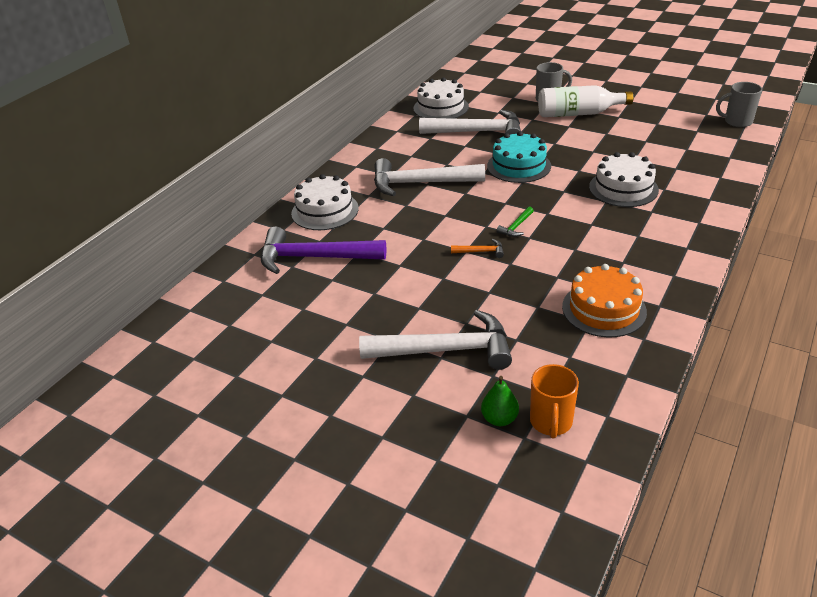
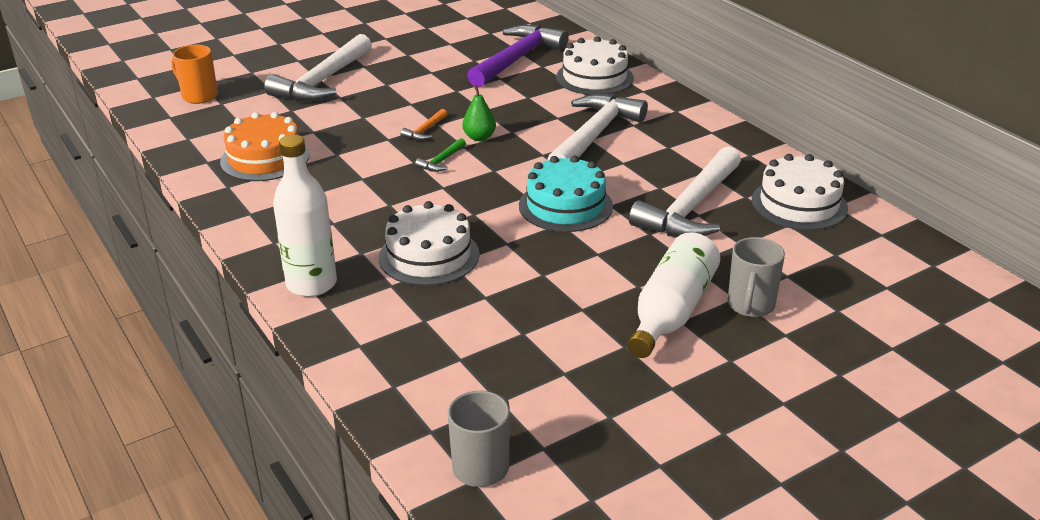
camera: 115 degrees right, 5 degrees down
(499, 419) = (231, 81): green pear -> green pear (479, 137)
(516, 227) = (441, 161): green hammer -> green hammer turned 120 degrees counterclockwise
(701, 213) = (311, 284): none -> white bottle

